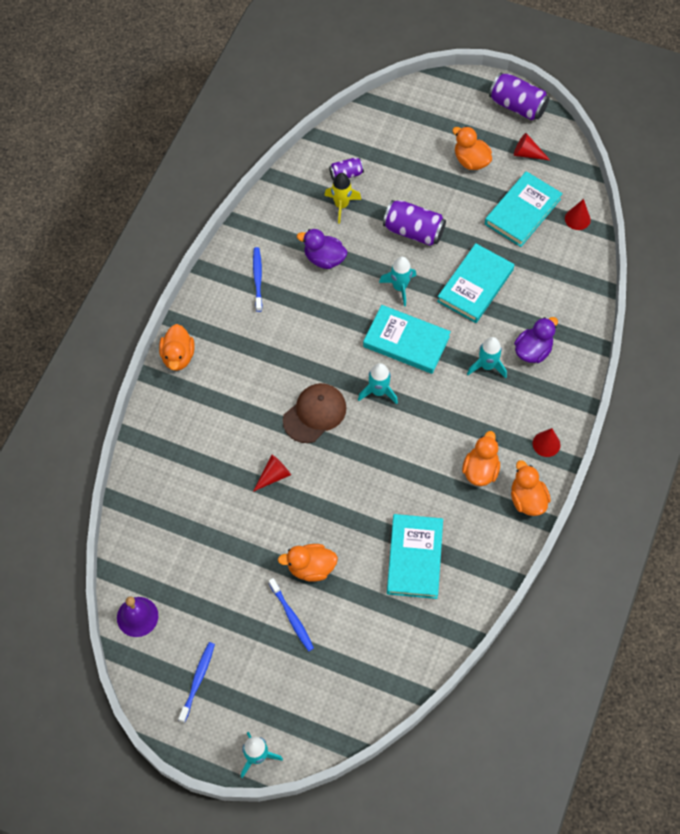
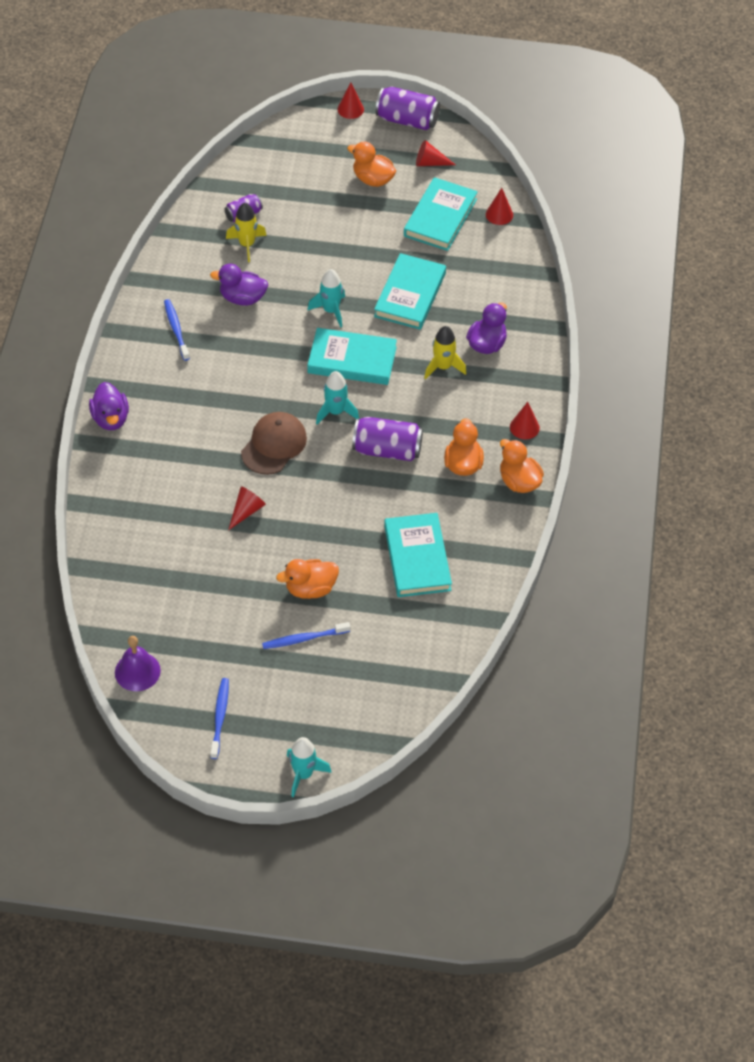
camera: 15 degrees left, 10 degrees down
(178, 356) = (111, 419): orange duck -> purple duck
(292, 617) = (304, 639): blue toothbrush -> blue toothbrush turned 120 degrees clockwise
(413, 231) = (330, 255): purple can -> purple can (387, 450)
(468, 85) = (350, 109): none -> red cone
(487, 366) = (443, 367): turquoise rocket -> yellow rocket

